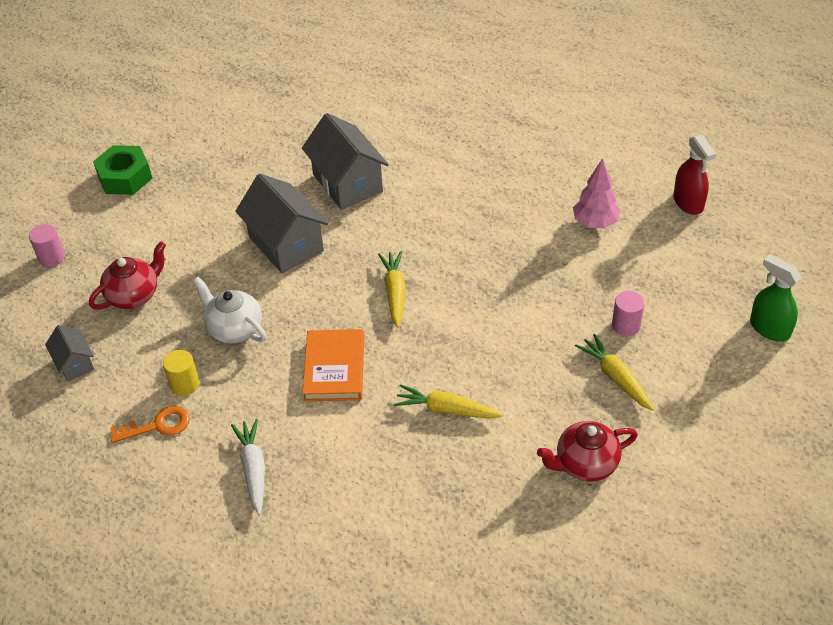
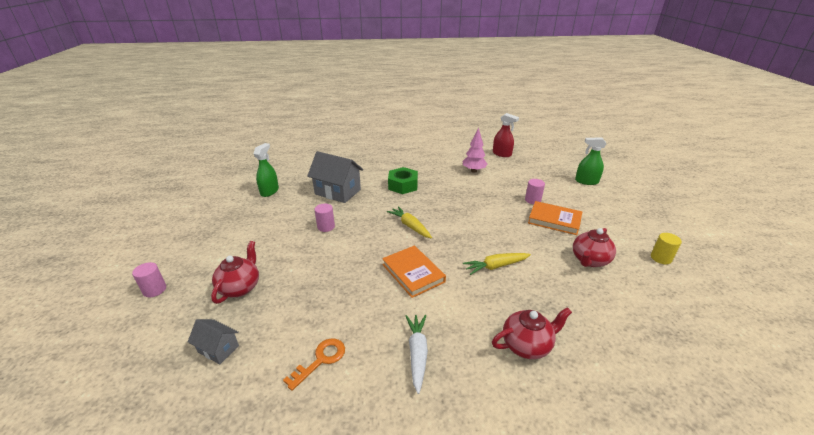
camera: 35 degrees left, 15 degrees down
(125, 177) = (188, 230): green nut -> green nut (403, 185)
(185, 384) = (320, 324): yellow cylinder -> yellow cylinder (661, 258)
(234, 329) = (330, 278): white teapot -> none
(253, 469) = (417, 353): white carrot -> white carrot turned 45 degrees clockwise
(258, 144) = (269, 191): none -> green spray bottle
(286, 244) = (326, 227): grey house -> pink cylinder
(375, 523) = (526, 345): none -> red teapot
(615, 377) = (554, 220): yellow carrot -> orange book

